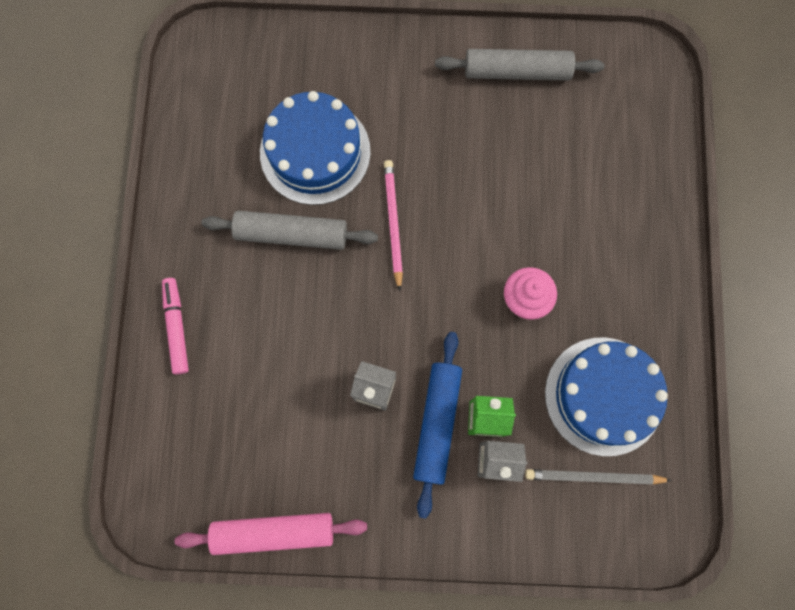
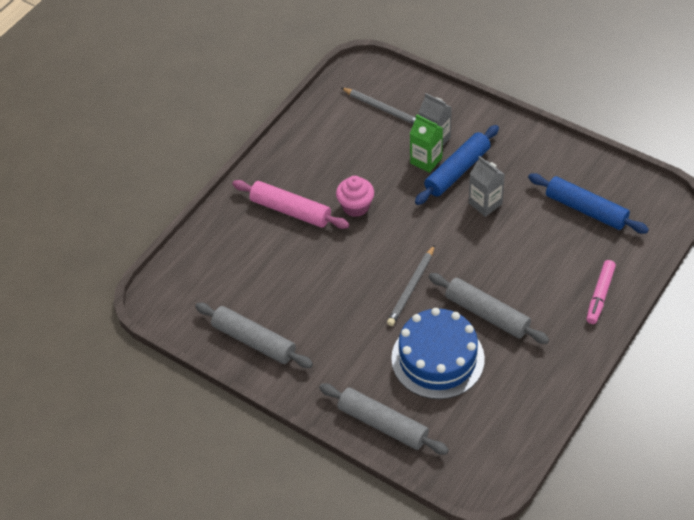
camera: 145 degrees left, 25 degrees down
(247, 448) = (586, 209): none -> blue rolling pin
(274, 532) = (591, 163): pink rolling pin -> pink rolling pin (290, 210)
(329, 53) = (383, 424): none -> grey rolling pin
(393, 223) = (411, 287): pink pencil -> grey pencil
(604, 396) = (346, 140): blue cake -> none

